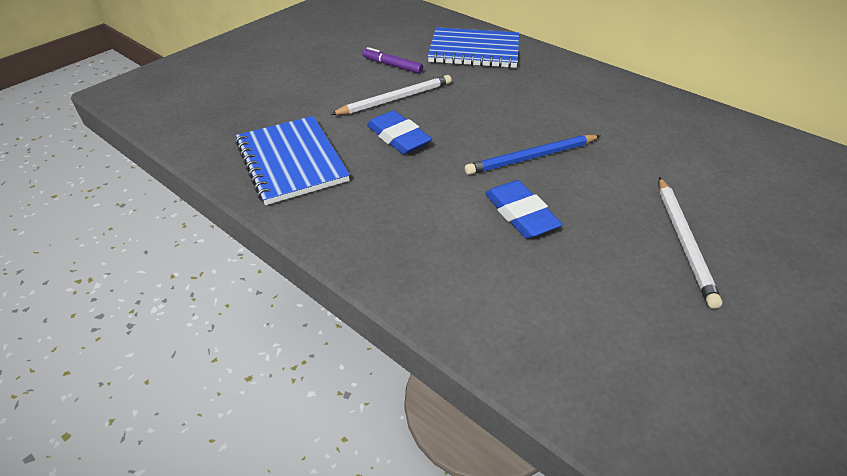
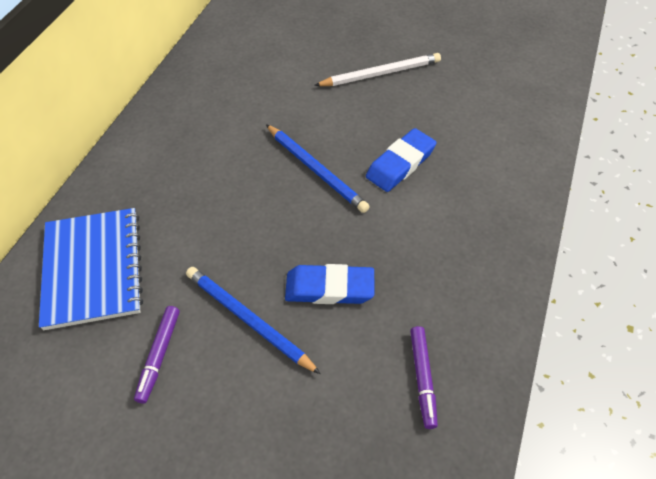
camera: 110 degrees left, 10 degrees up
(291, 161) = (422, 378): blue notebook -> purple marker
(395, 99) = (248, 320): white pencil -> blue pencil
(398, 137) = (329, 288): blue eraser -> blue eraser turned 60 degrees clockwise

